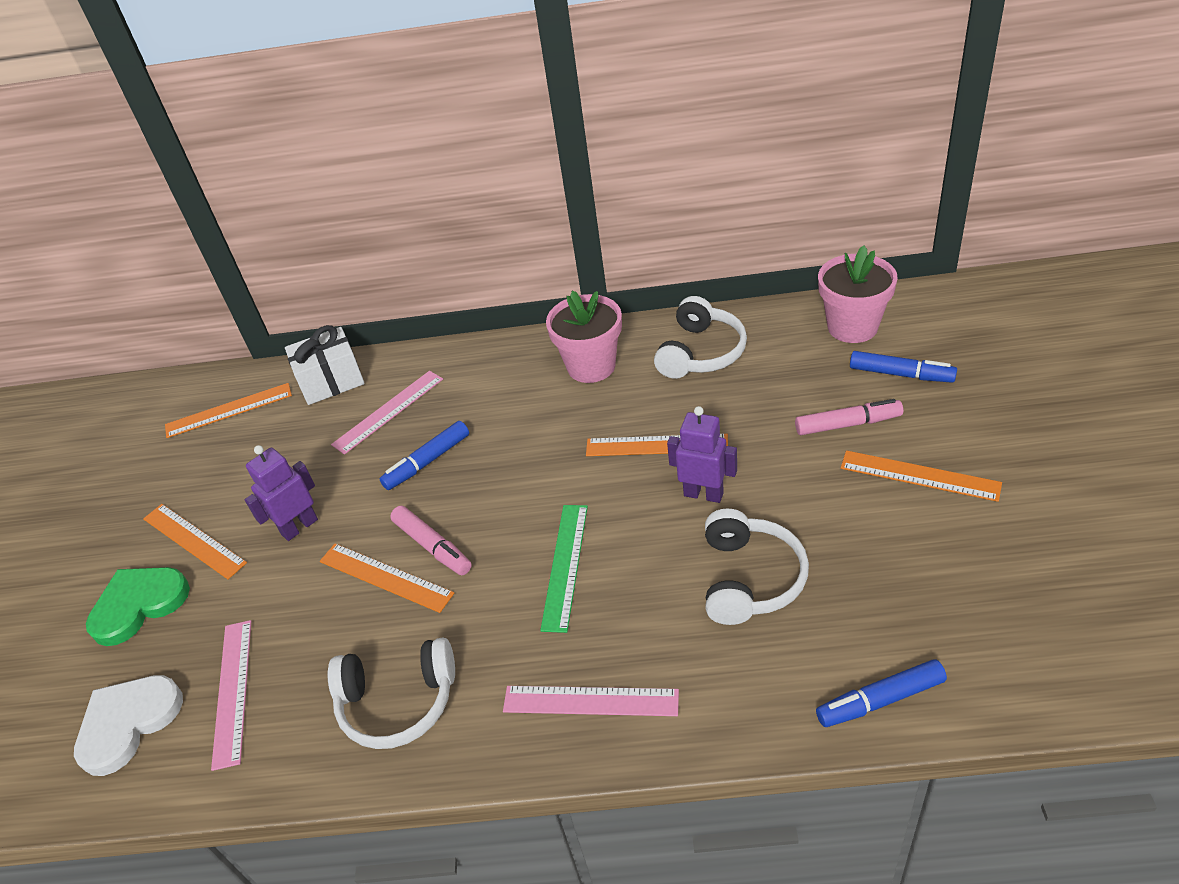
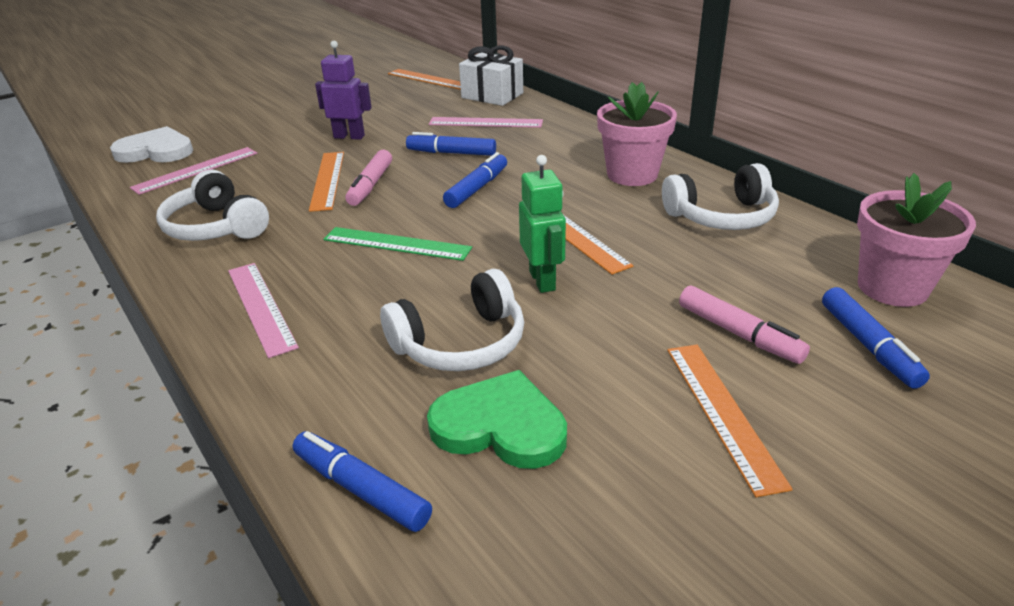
camera: 50 degrees right, 10 degrees down
(139, 605) = (248, 119): green heart -> green heart (500, 426)
(194, 540) = (311, 113): orange ruler -> none
(517, 472) = (477, 188): none -> blue marker
(565, 565) = (396, 244): green ruler -> green ruler turned 45 degrees clockwise
(703, 494) = (543, 280): purple robot -> green robot

